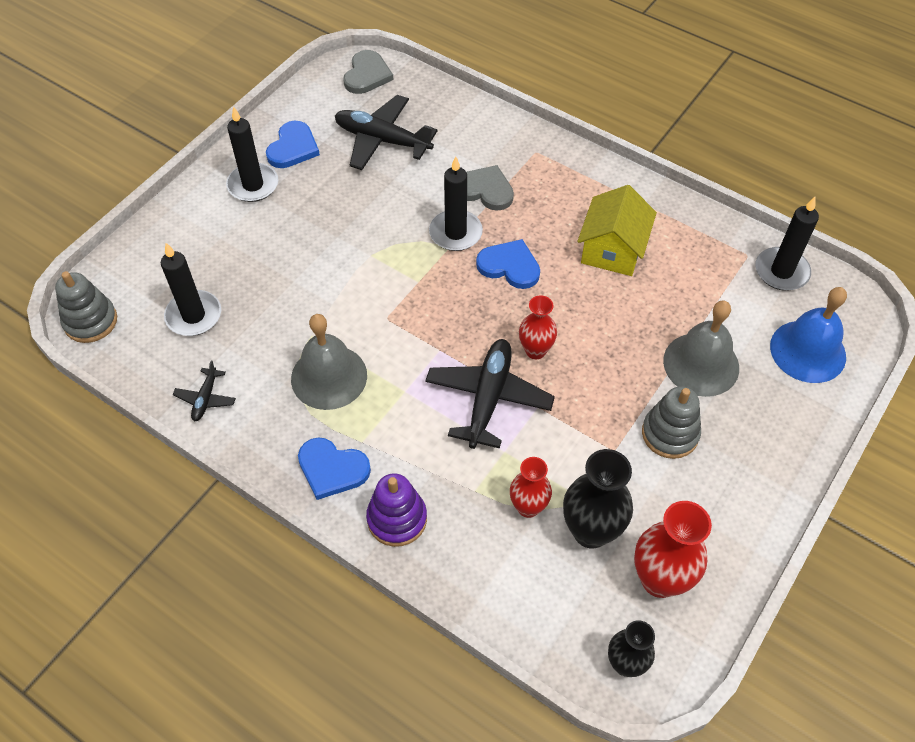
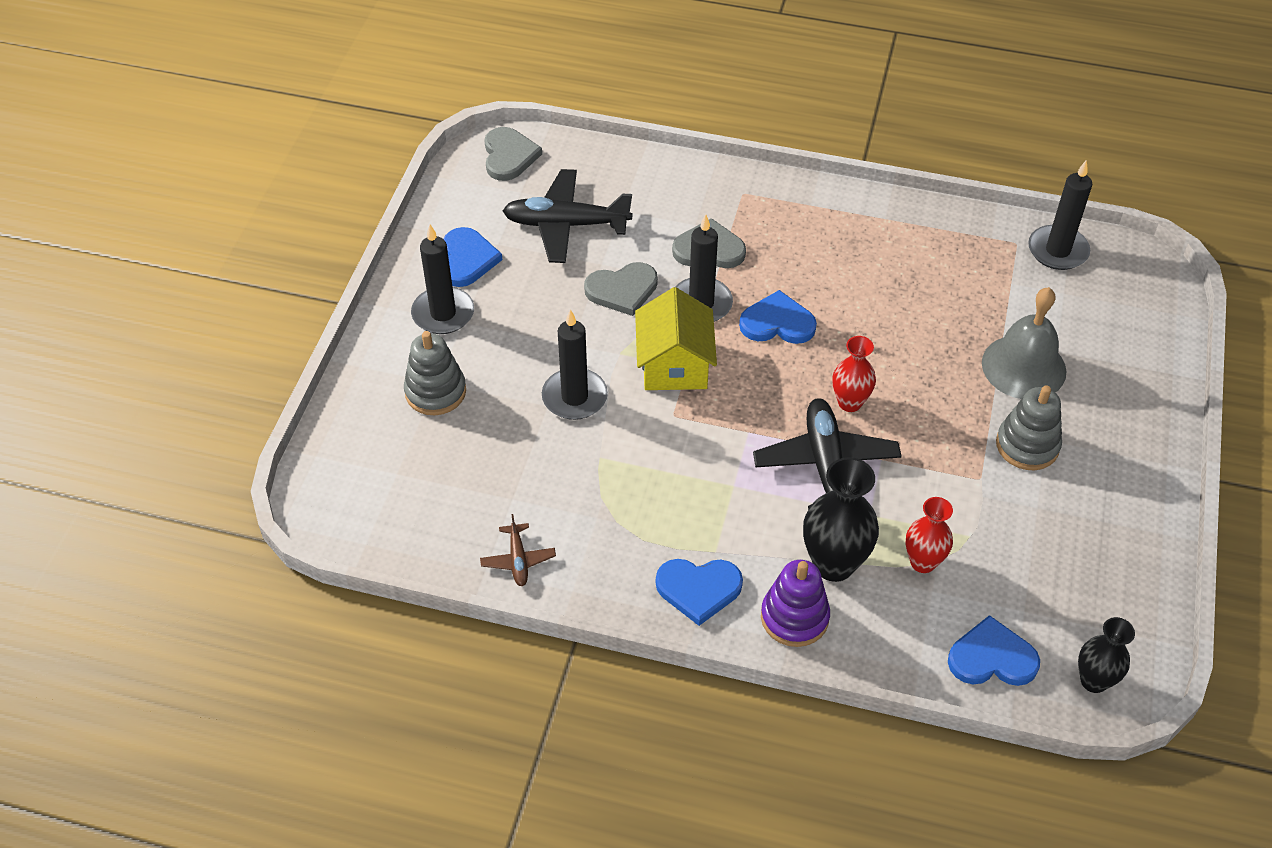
camera: 20 degrees left, 5 degrees down
(90, 321) = (335, 517): grey stacking toy -> grey stacking toy (435, 392)
(194, 316) = (454, 475): black candle -> black candle (574, 397)
(206, 399) = (518, 560): black plane -> brown plane
(329, 377) = (643, 495): grey bell -> none
(399, 204) = (622, 290): none -> grey heart
(545, 611) = (992, 657): none -> blue heart
(591, 531) = (997, 565): black vase -> black vase (834, 564)
(612, 249) = (876, 275): yellow house -> yellow house (674, 364)
(659, 579) = (1087, 590): red vase -> none
(808, 351) = (1121, 323): blue bell -> none

